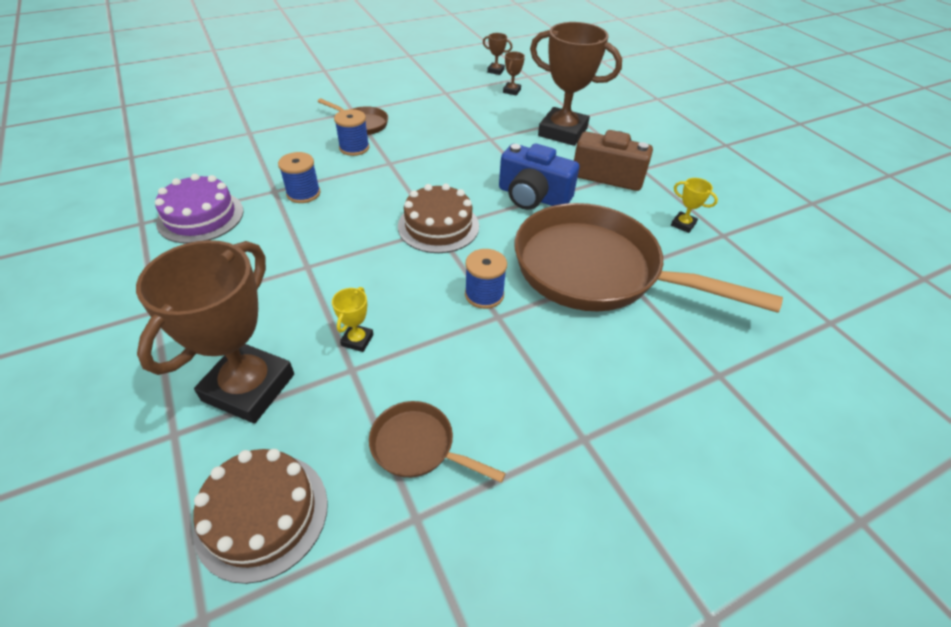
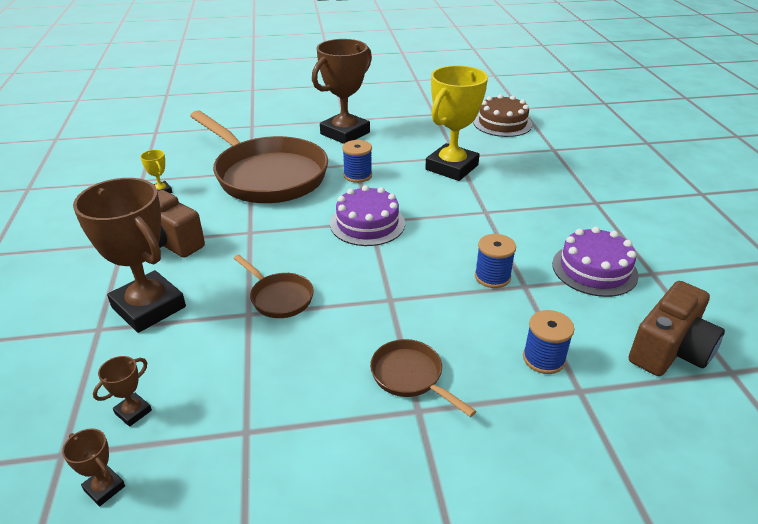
camera: 160 degrees left, 10 degrees down
(169, 163) = (669, 349): none -> brown camera
(249, 387) = (517, 159): brown trophy -> brown trophy (345, 133)
(354, 148) = (429, 331): blue spool -> blue spool (543, 359)
(357, 340) = (451, 167): yellow trophy -> yellow trophy, size x2.45
(418, 446) = (427, 129): brown pan -> brown pan (279, 297)
(438, 226) = (367, 223): brown cake -> purple cake
(533, 197) = (262, 234): blue camera -> none

